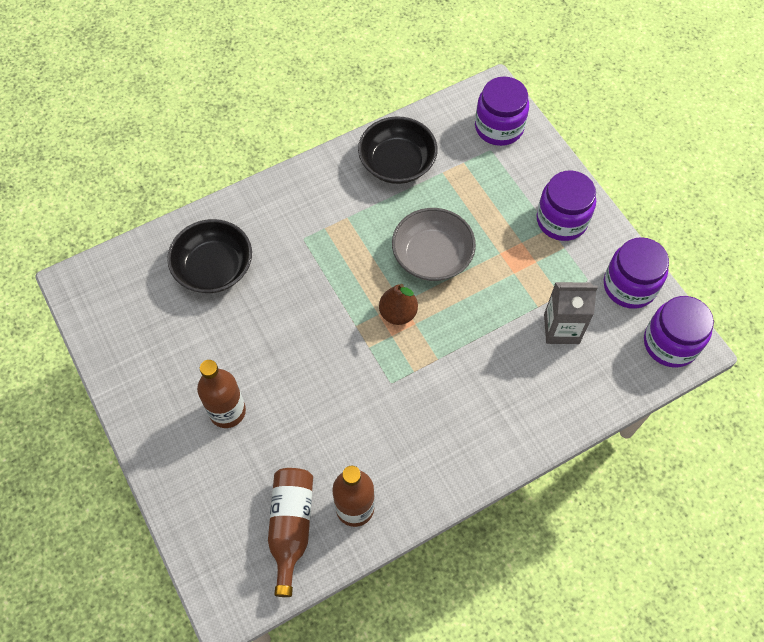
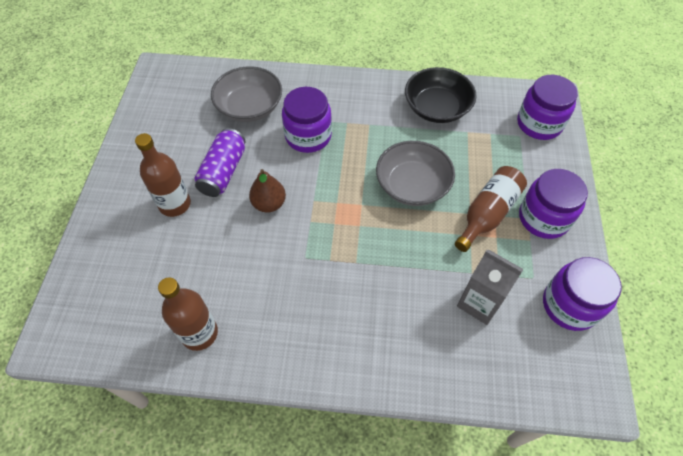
camera: 35 degrees right, 5 degrees down
(214, 268) = (249, 107): black bowl -> grey bowl
(246, 350) = (223, 171): none -> purple can
(291, 527) = (143, 315): brown bottle -> brown bottle (487, 214)
(398, 313) = (352, 210): brown pear -> brown pear (269, 204)
(670, 343) = (576, 378): purple jar -> purple jar (308, 136)

